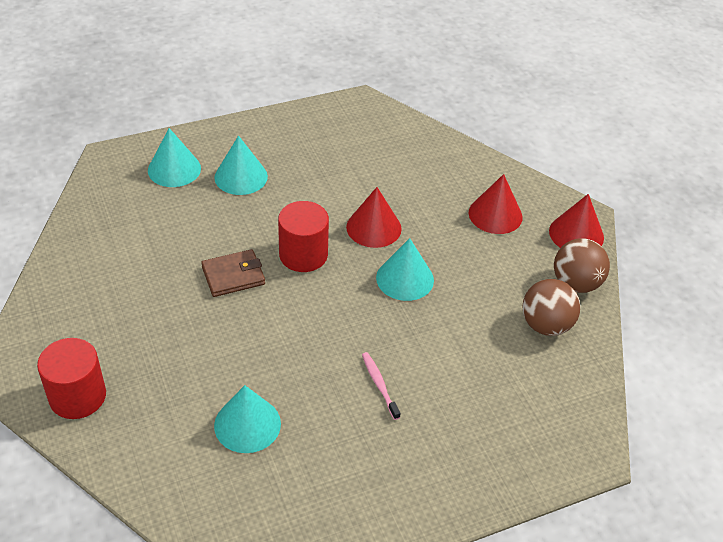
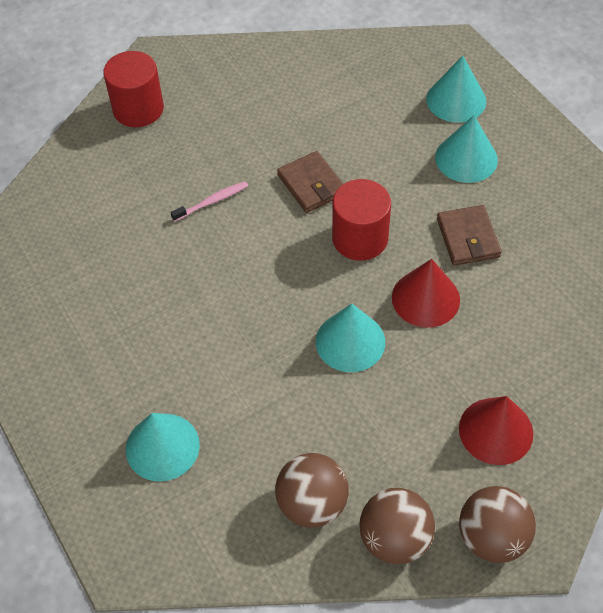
camera: 85 degrees right, 10 degrees up
(247, 424) = (124, 236): turquoise cone -> turquoise cone (162, 446)
(322, 193) = (468, 238): none -> brown wallet
(379, 385) = (189, 338): pink toothbrush -> pink toothbrush (212, 201)
(576, 234) = (492, 537): red cone -> brown ball

